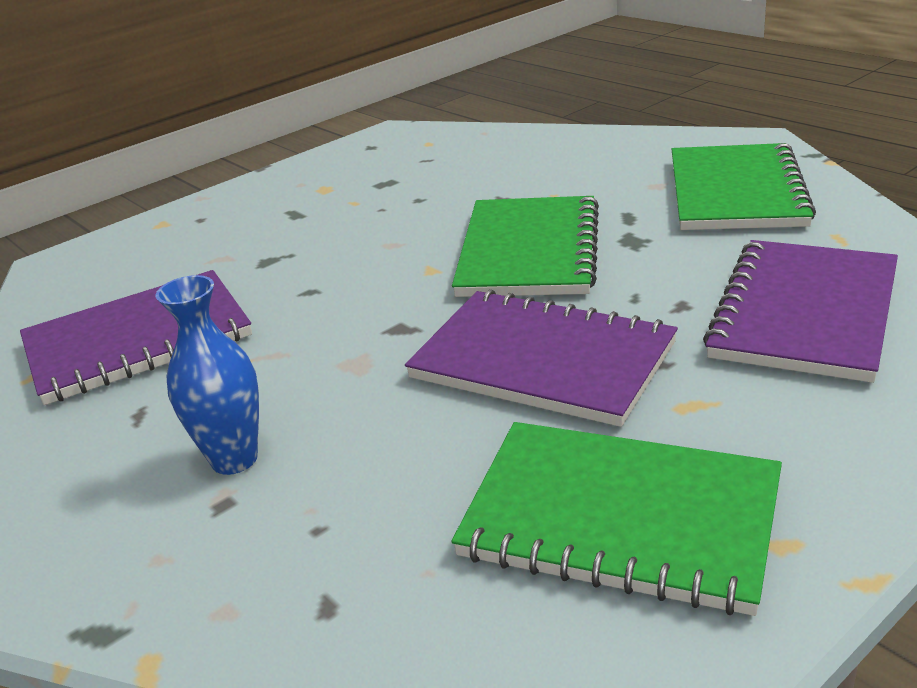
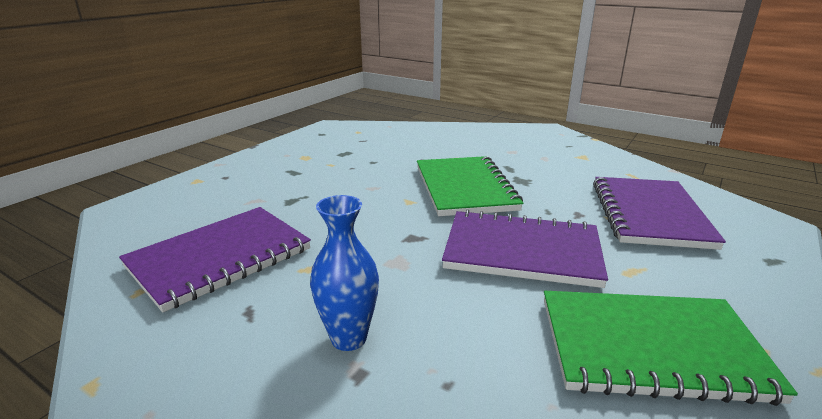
camera: 20 degrees left, 5 degrees down
(736, 192) = (559, 154): green notebook -> none

